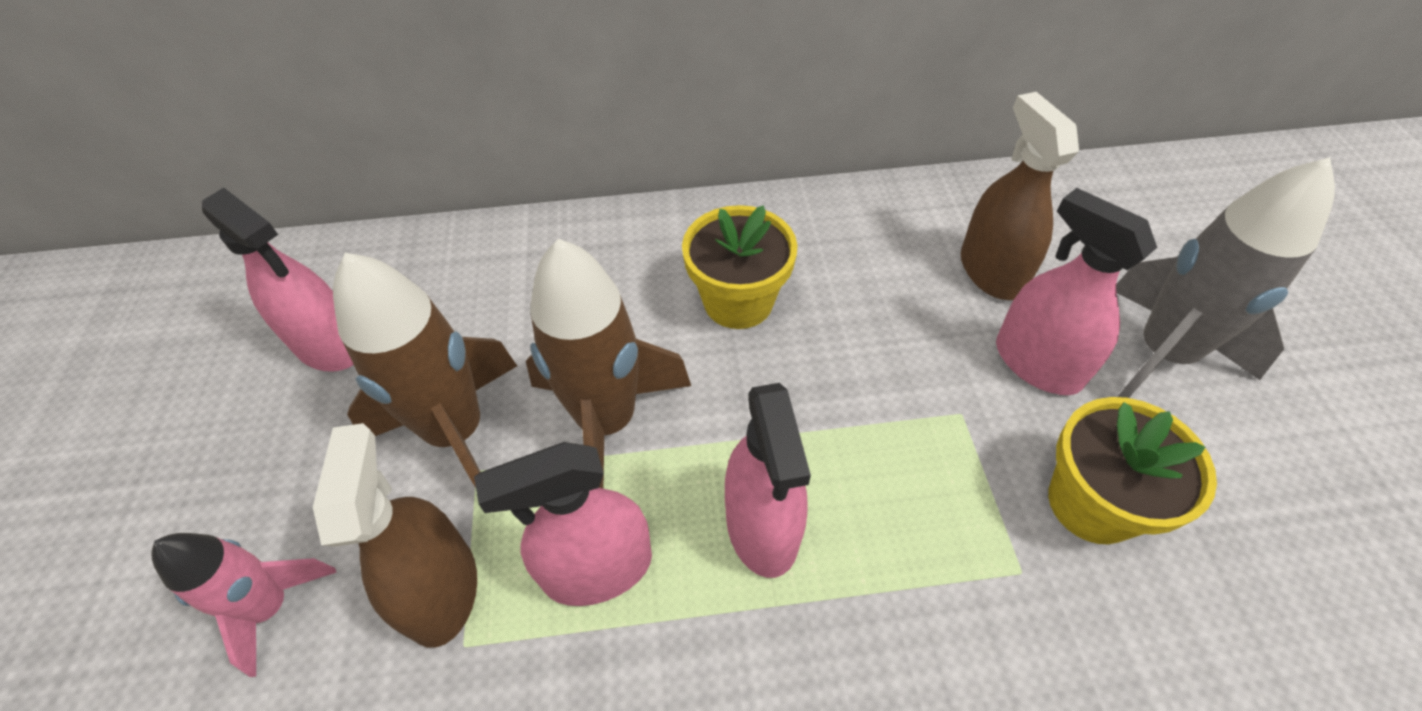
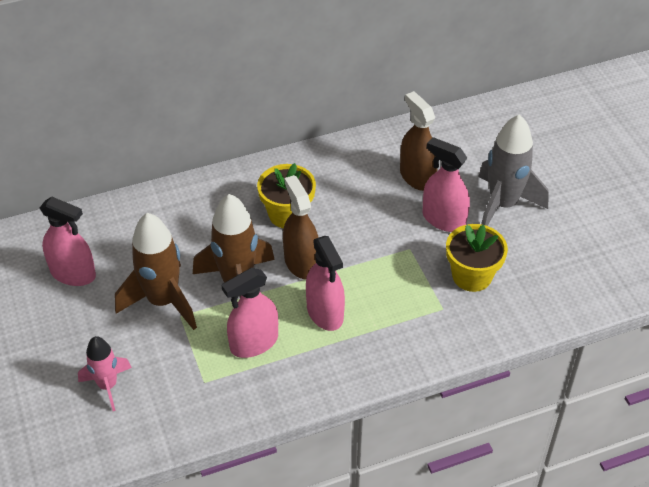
camera: 15 degrees left, 5 degrees down
(441, 590) = (185, 364): brown spray bottle -> brown spray bottle (301, 263)

